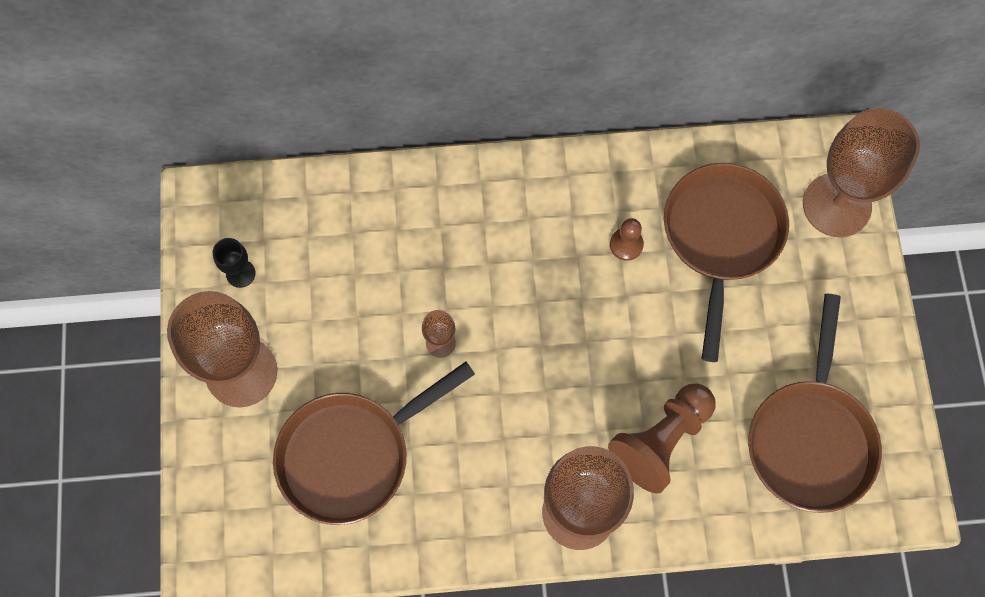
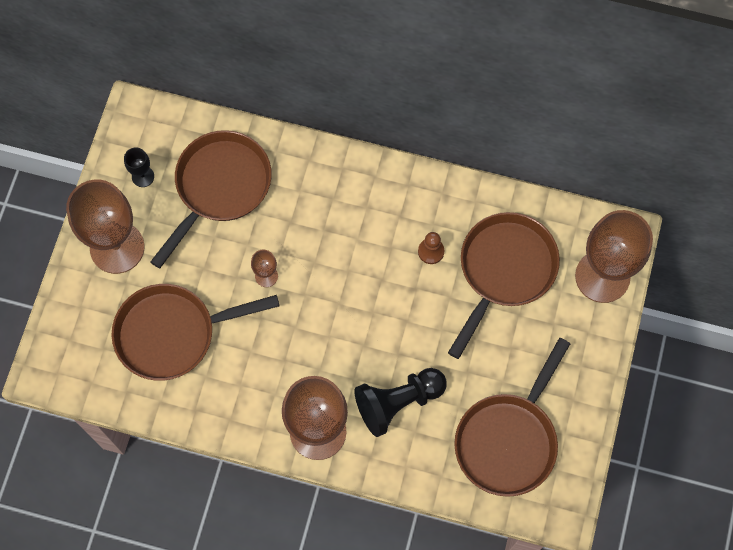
camera: 20 degrees right, 0 degrees up
(341, 254) = (219, 187): none -> brown pan
(661, 441) = (398, 402): brown pawn -> black pawn

